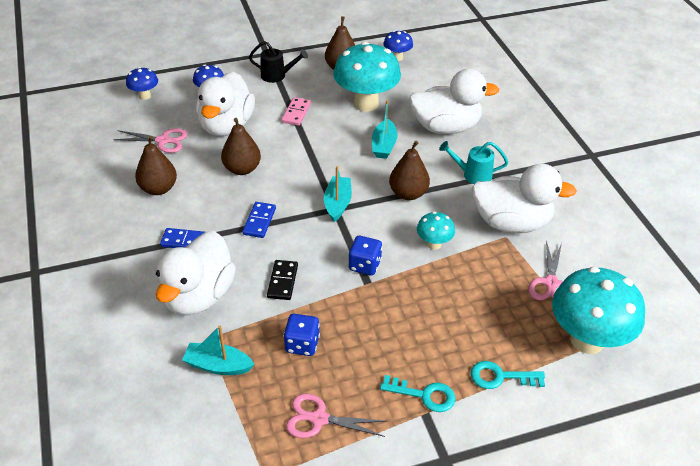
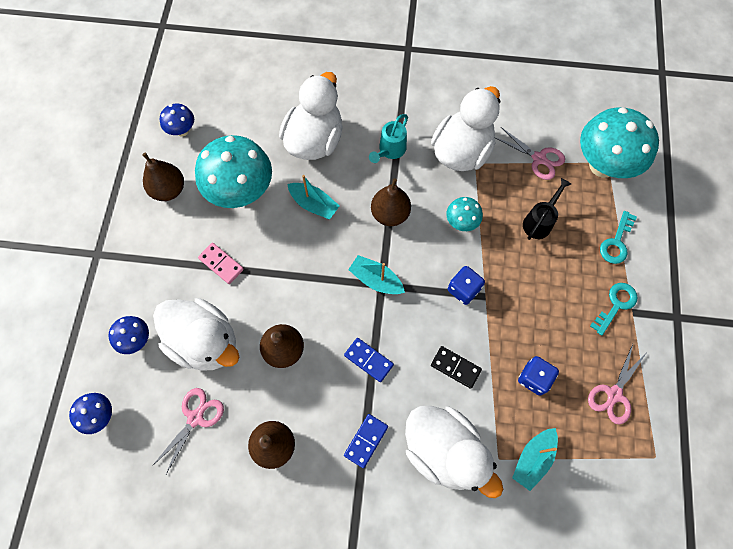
camera: 65 degrees left, 25 degrees up
(277, 76) = (145, 259): black watering can -> black watering can (539, 222)

